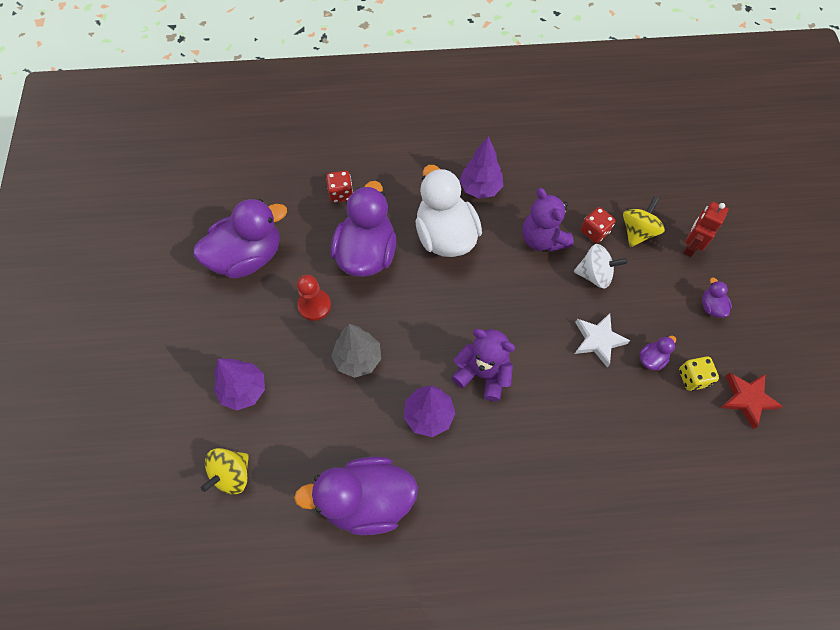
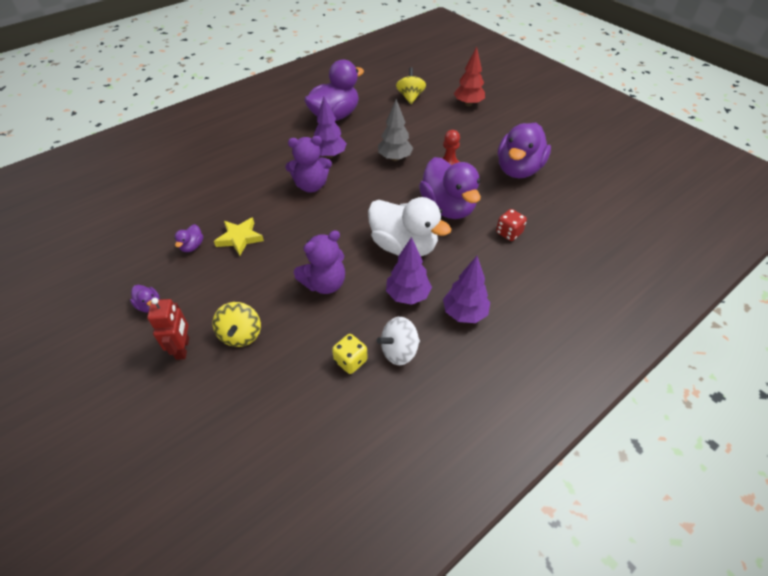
camera: 145 degrees right, 15 degrees down
(176, 404) = (468, 104): none -> red tree
(244, 390) = (441, 121): purple tree -> purple tree (464, 313)
(542, 239) = (324, 284): purple teddy bear -> purple teddy bear turned 120 degrees clockwise
(594, 231) = (282, 313): red dice -> none
(595, 274) = (264, 279): white spinning top -> white spinning top (399, 351)
(598, 340) = (239, 238): white star -> yellow star
(693, 378) = (155, 249): yellow dice -> yellow dice (350, 361)
(747, 399) = (107, 256): red star -> none

